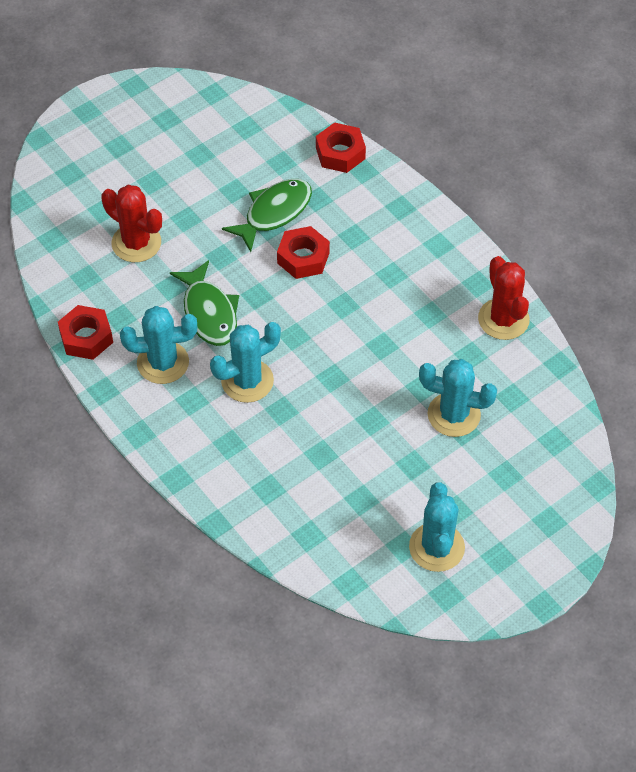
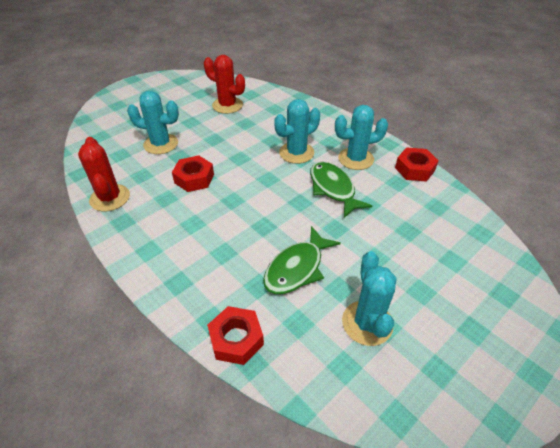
camera: 175 degrees right, 10 degrees down
(136, 243) = (409, 234): red cactus -> red cactus (227, 105)
(303, 258) = (266, 231): red nut -> red nut (194, 178)
(436, 547) = (182, 93): turquoise cactus -> turquoise cactus (367, 323)

